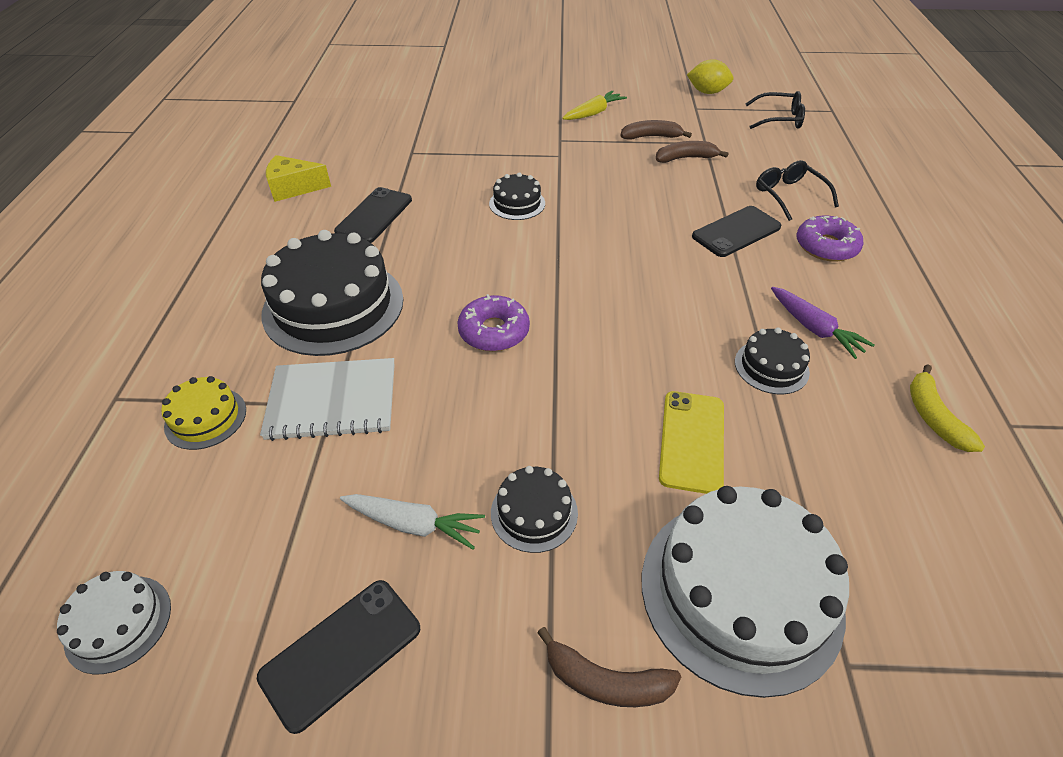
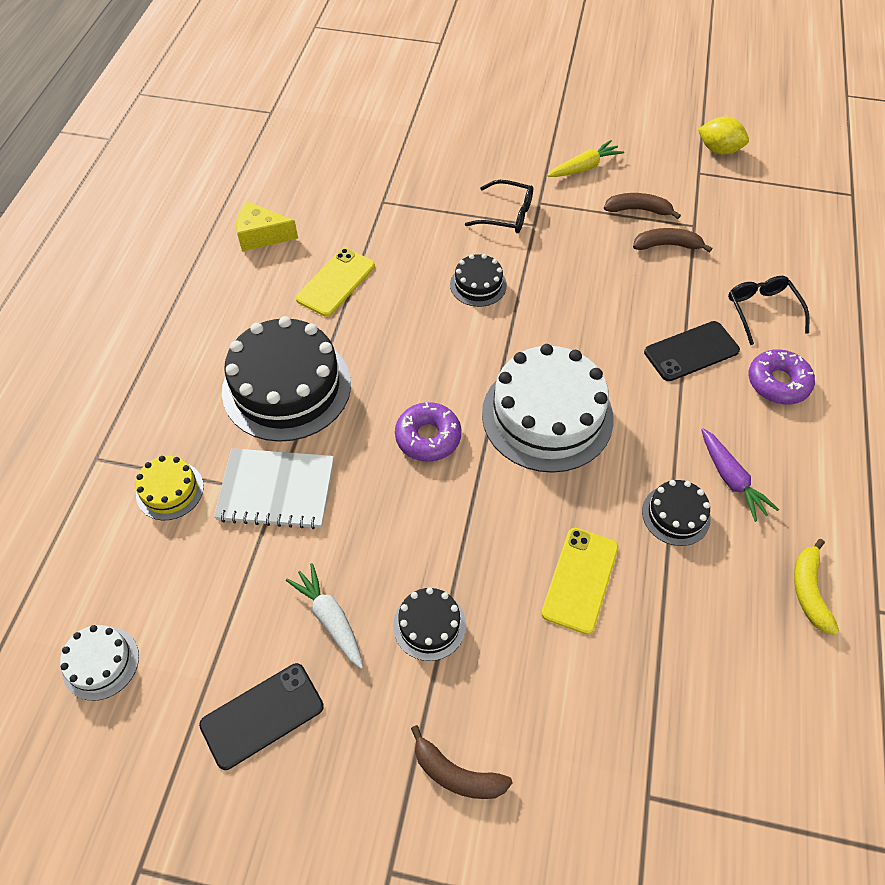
camera: 10 degrees right, 10 degrees up
(374, 216) = (336, 282): black phone -> yellow phone
(414, 524) = (330, 619): white carrot -> white carrot turned 150 degrees counterclockwise
(740, 592) = (581, 723): white cake -> white cake (547, 415)
(779, 119) = (787, 200): black glasses -> black glasses (507, 215)

